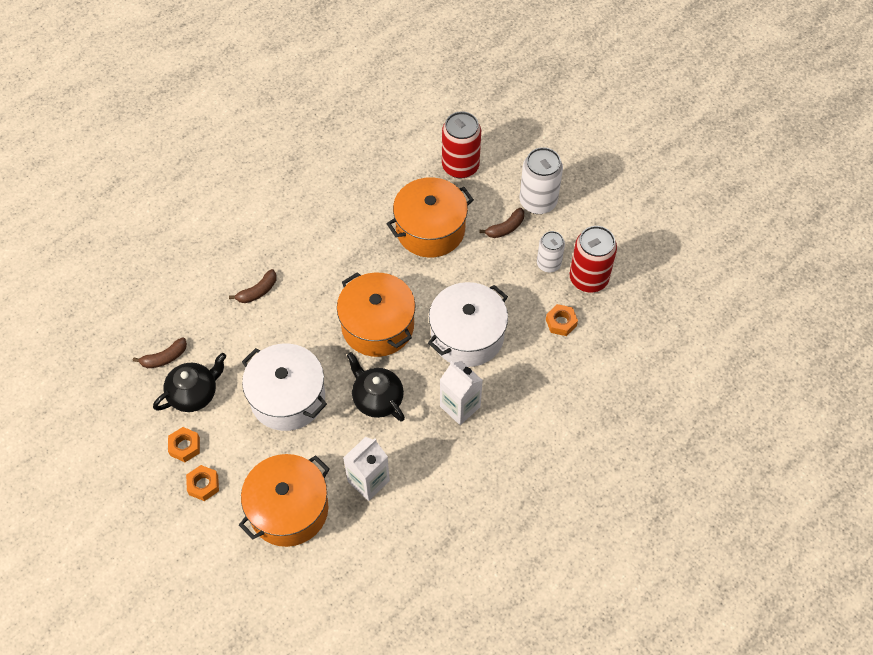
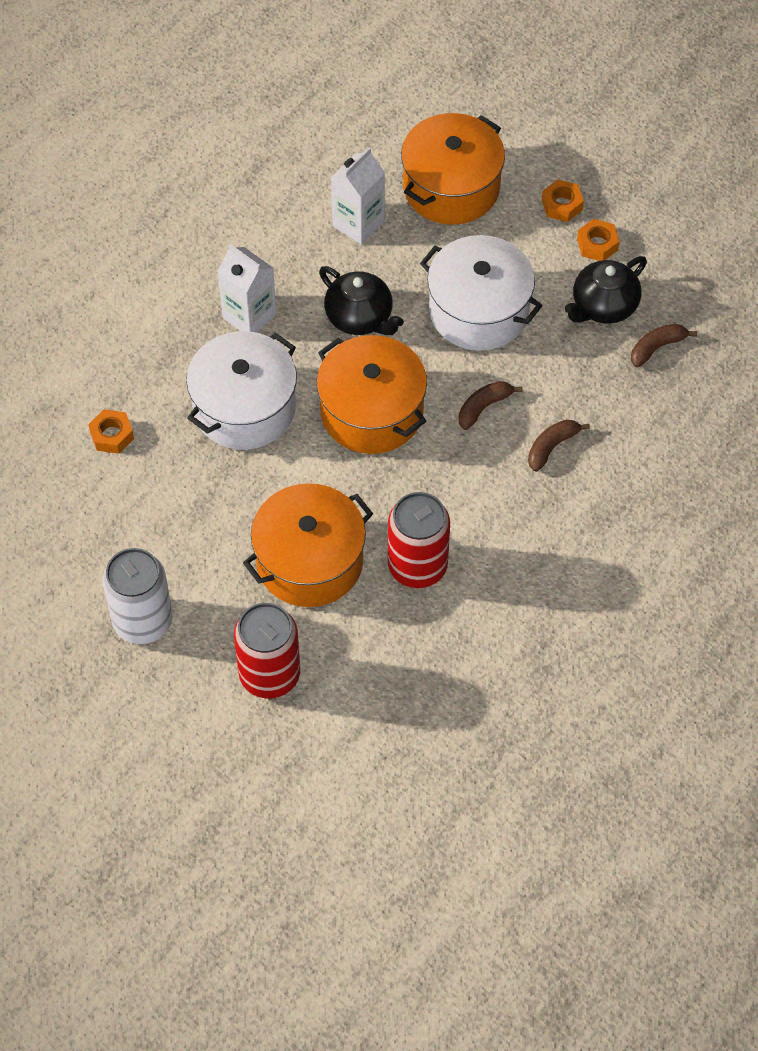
camera: 175 degrees right, 0 degrees up
(505, 228) = (194, 572): brown banana -> brown banana (484, 407)
(548, 264) = (128, 520): white can -> none
(588, 279) = (69, 502): red can -> red can (417, 566)

